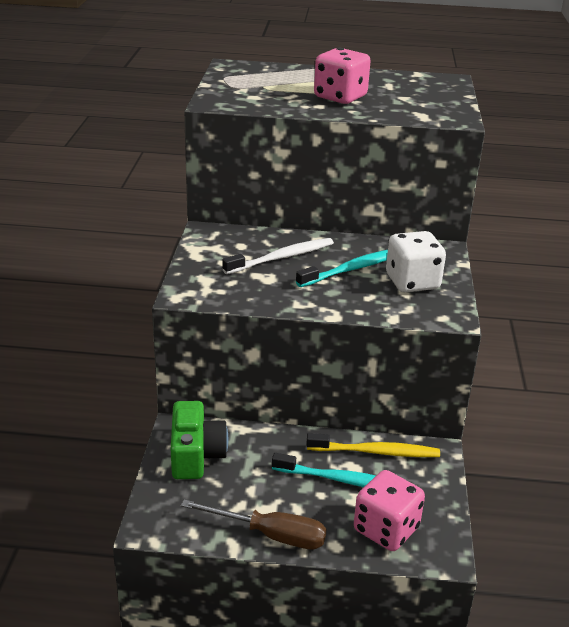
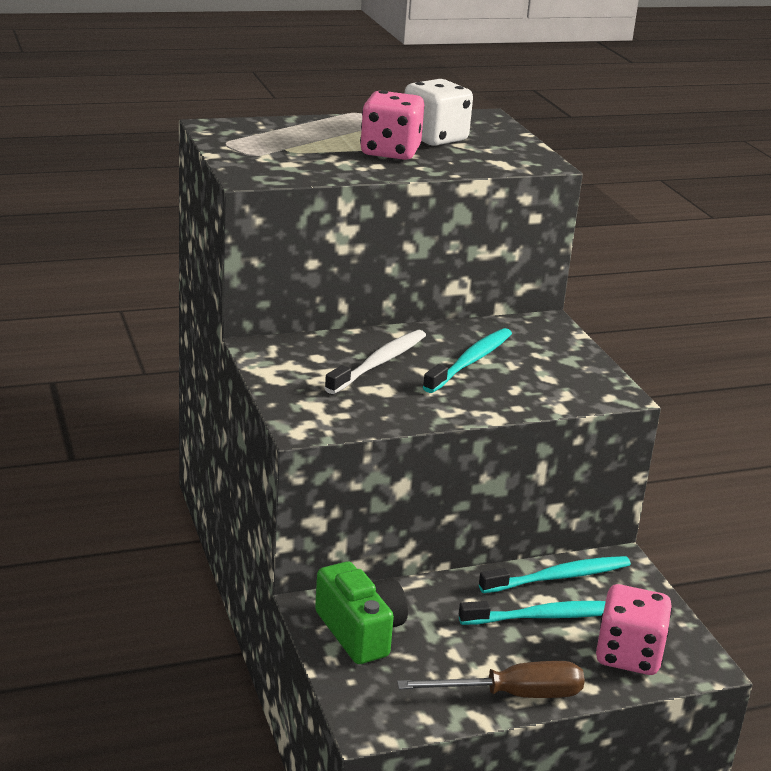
camera: 25 degrees left, 5 degrees down
(375, 452) = (558, 577): yellow toothbrush -> turquoise toothbrush
(412, 282) = (546, 364): white dice -> white dice (434, 138)

